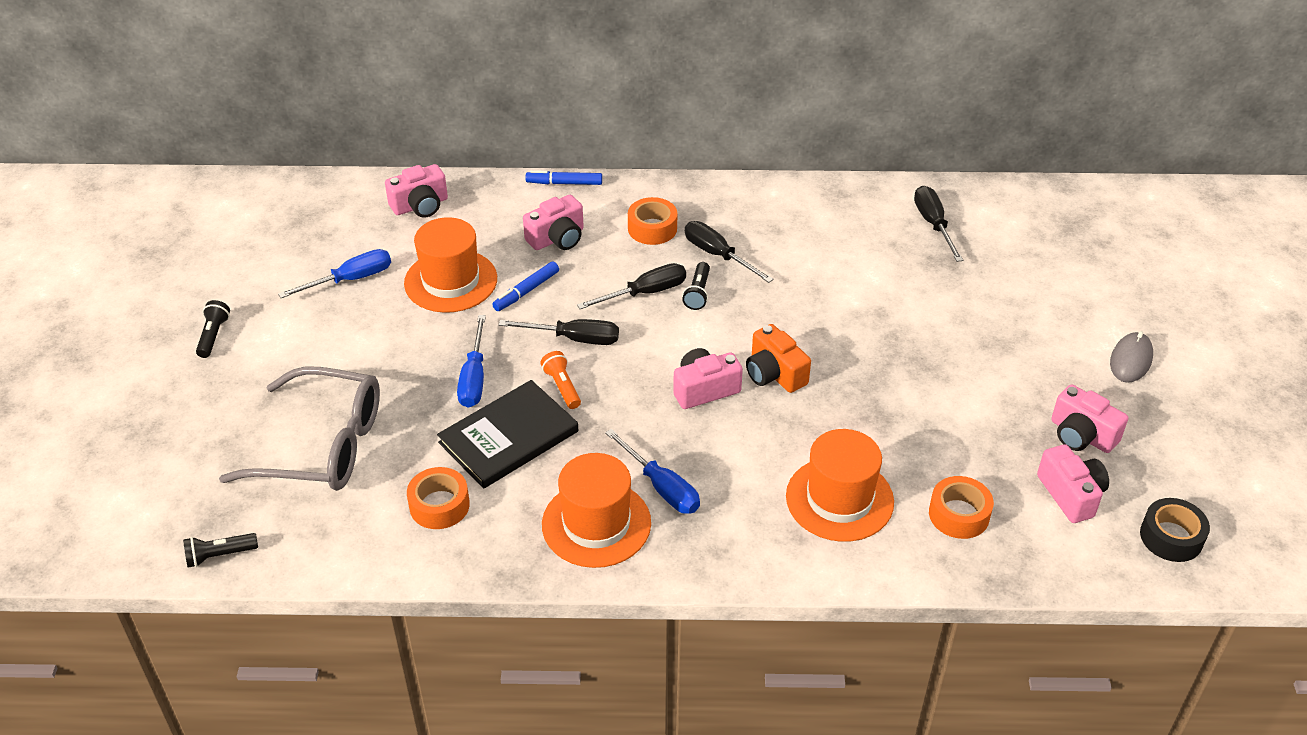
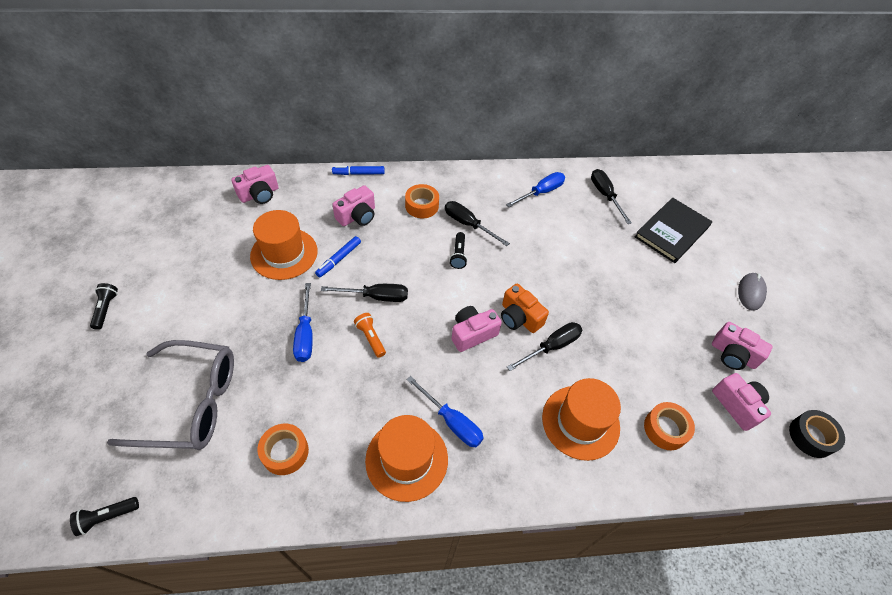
camera: 10 degrees left, 10 degrees up
(351, 279) = (211, 256): blue screwdriver -> blue screwdriver (541, 192)
(509, 437) = (334, 385): black book -> black book (672, 232)
(645, 293) = (422, 256): black screwdriver -> black screwdriver (551, 347)

